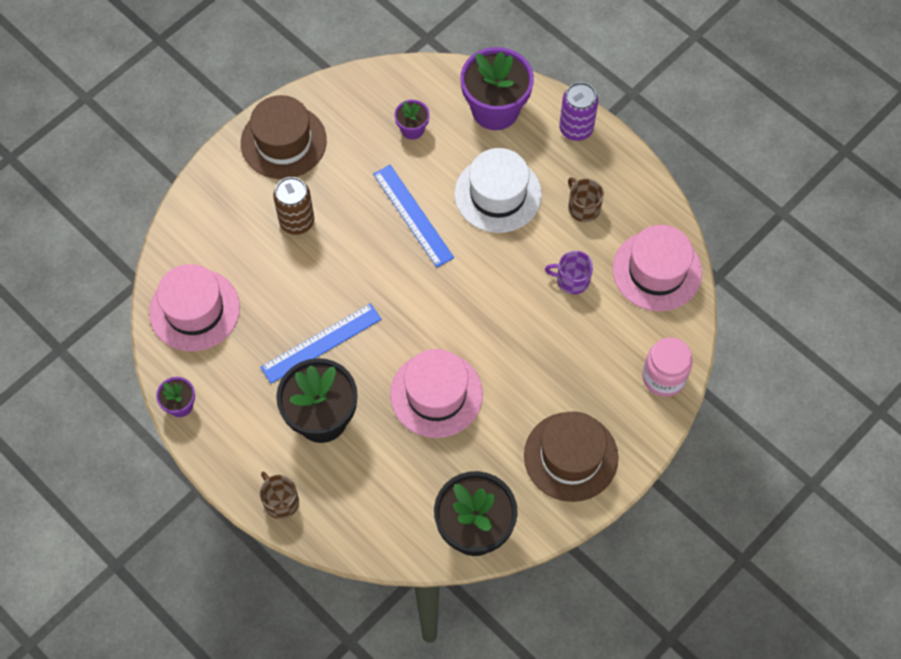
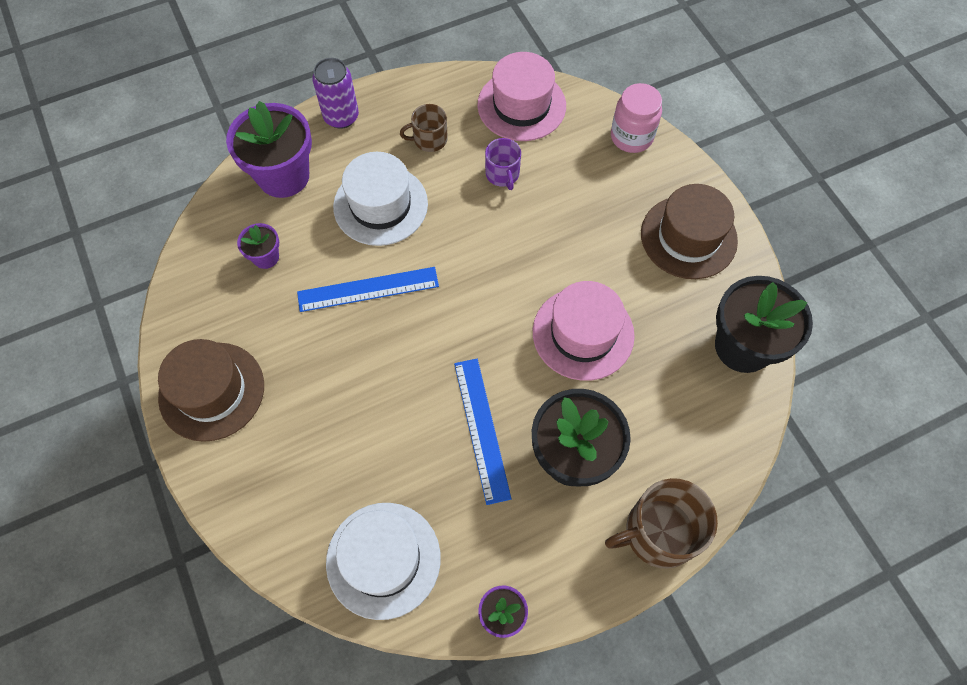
camera: 70 degrees left, 0 degrees up
(194, 310) = (383, 559): pink hat -> white hat
(280, 501) = (658, 532): brown mug -> brown mug, size x1.74
(297, 221) = (320, 408): brown can -> none
(572, 279) = (502, 174): purple mug -> purple mug turned 45 degrees counterclockwise

